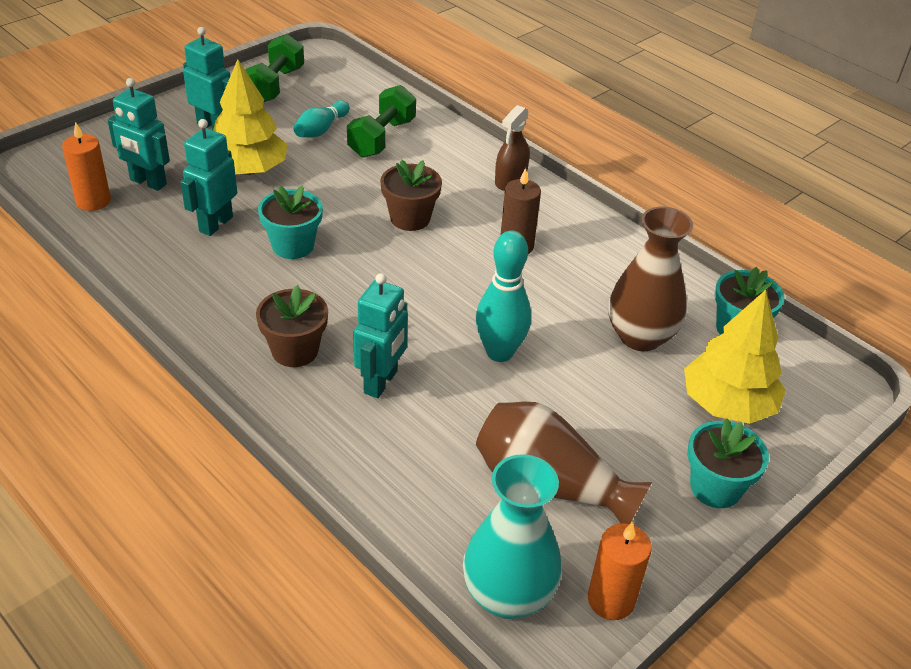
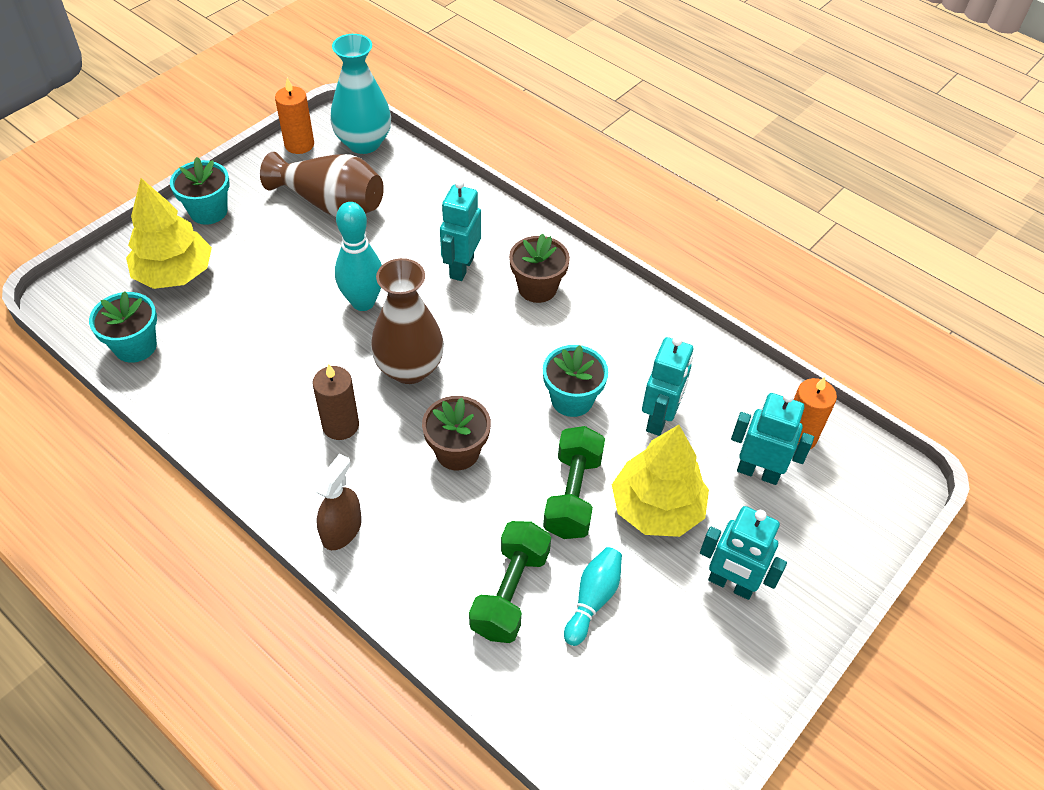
camera: 175 degrees right, 10 degrees up
(274, 85) = (687, 698): green dumbbell -> green dumbbell (573, 495)
(640, 336) = (232, 329): brown vase -> brown vase (409, 368)

